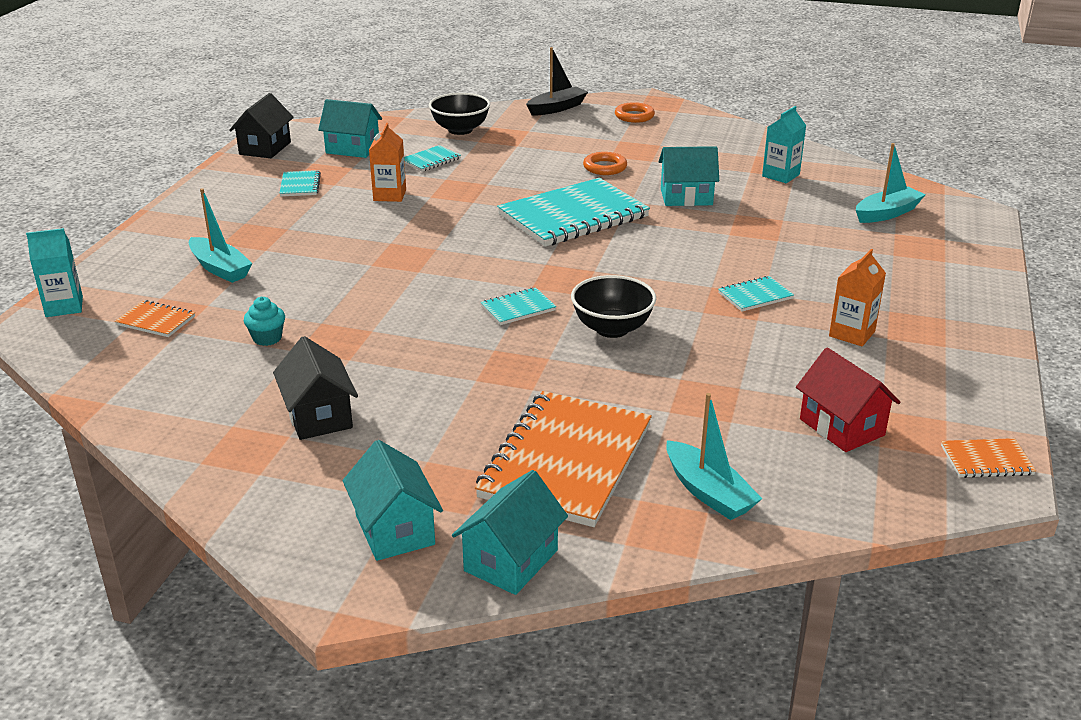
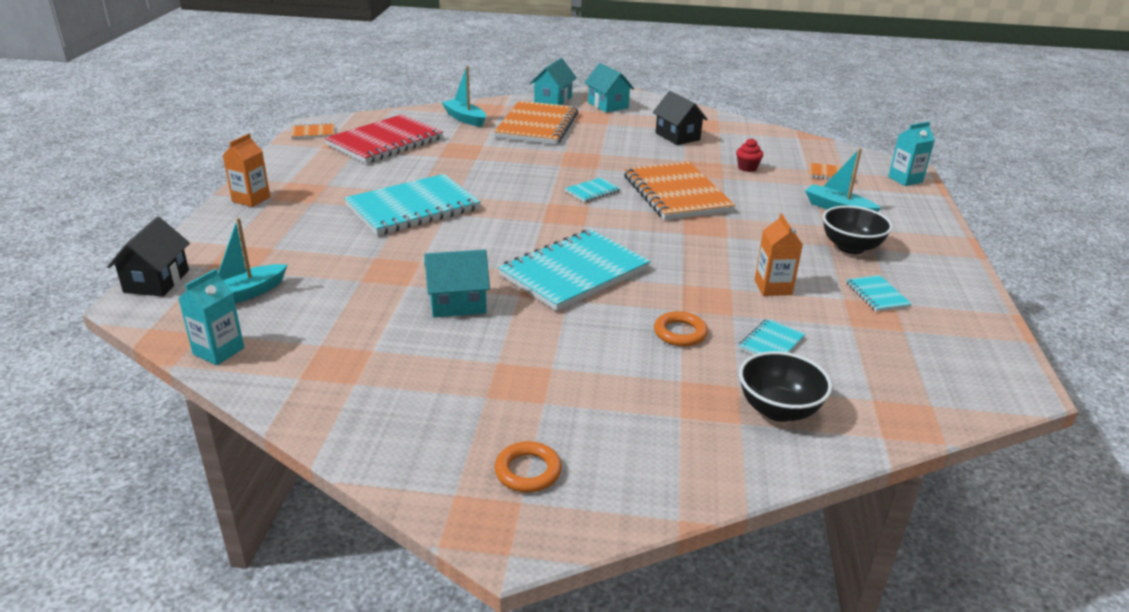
camera: 170 degrees right, 0 degrees up
(265, 148) = (988, 351): black house -> black house (156, 281)
(267, 338) = (747, 168): turquoise cupcake -> red cupcake
(352, 149) = (883, 358): turquoise house -> none
(407, 299) = (676, 194): none -> orange notebook
(557, 108) = (662, 485): black boat -> none
(605, 167) = (555, 345): orange ring -> orange ring (680, 333)
(612, 329) = (522, 182): black bowl -> black bowl (851, 247)
(755, 296) = (413, 208): turquoise notebook -> turquoise notebook, size x2.29
(780, 175) = (336, 345): turquoise carton -> turquoise carton (218, 351)
(842, 427) = (385, 142): red house -> red notebook
(852, 334) = (351, 186): orange carton -> orange carton (251, 199)

